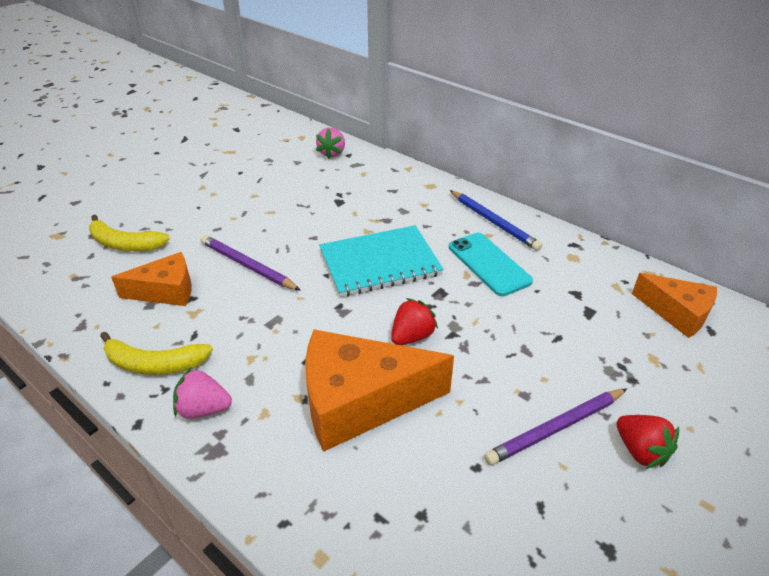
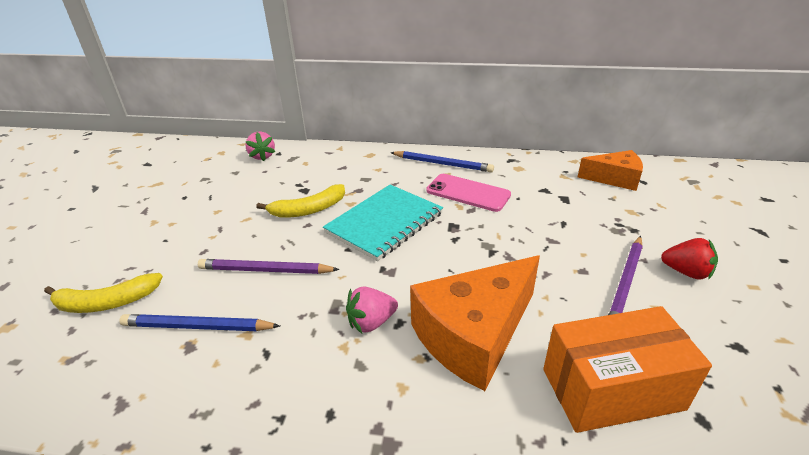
camera: 30 degrees left, 5 degrees down
(154, 364) = (247, 400): yellow banana -> yellow banana (309, 209)
(166, 291) = (198, 327): orange cheese -> blue pencil
(203, 409) = (340, 415): pink strawberry -> pink strawberry (371, 322)
(412, 336) = (464, 266): red strawberry -> none
(432, 511) = (612, 389): none -> orange box
(488, 264) = (468, 193): turquoise phone -> pink phone

